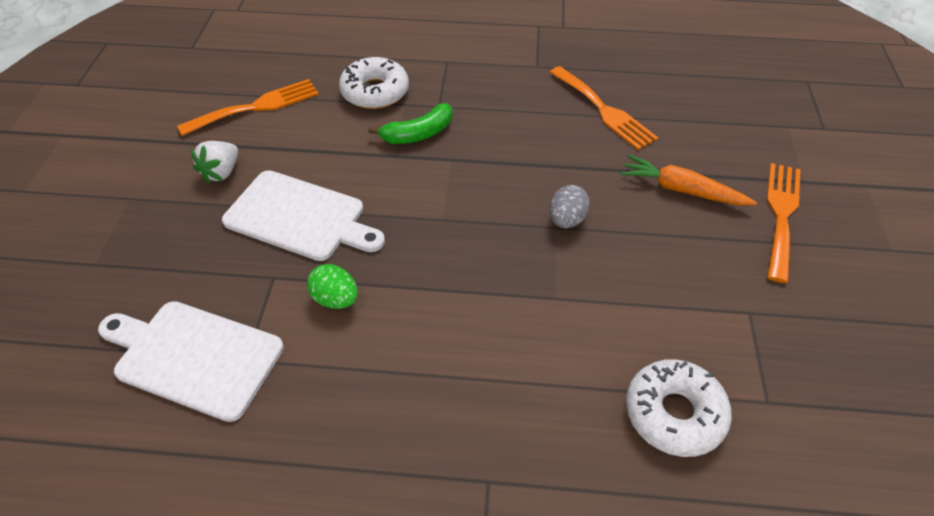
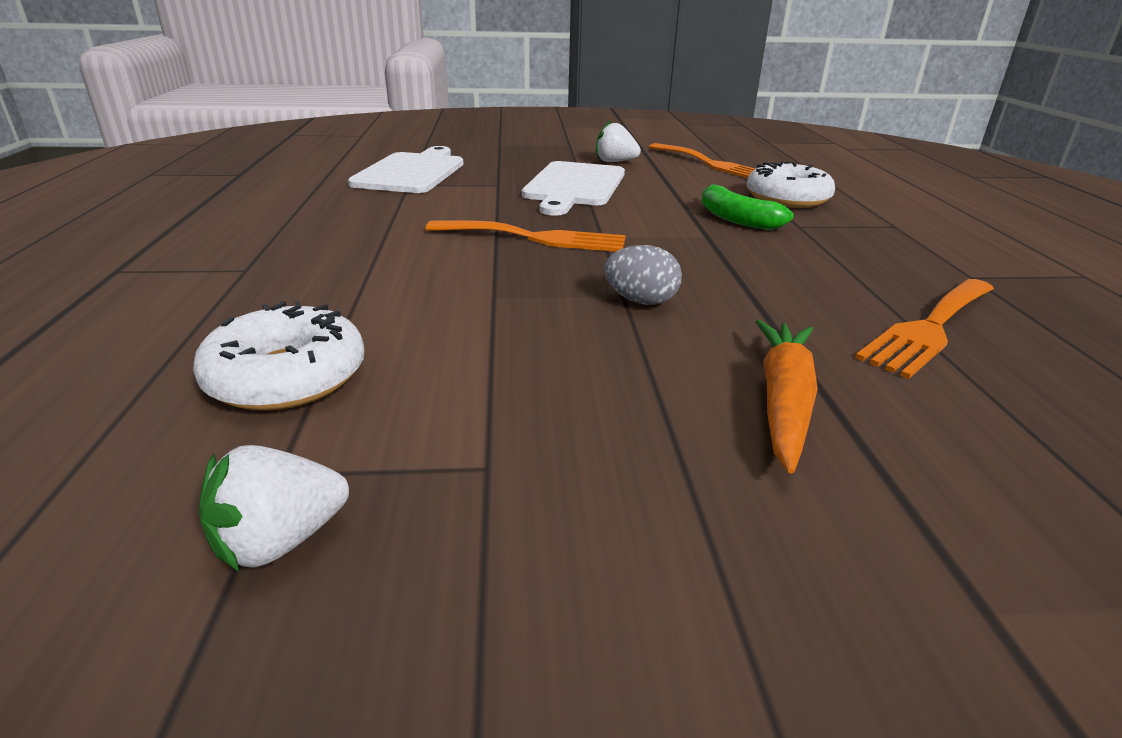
camera: 80 degrees right, 20 degrees down
(335, 299) = (475, 204): green egg -> none
(781, 215) = (806, 543): orange fork -> orange fork (535, 238)
(814, 392) = (280, 541): none -> white strawberry

